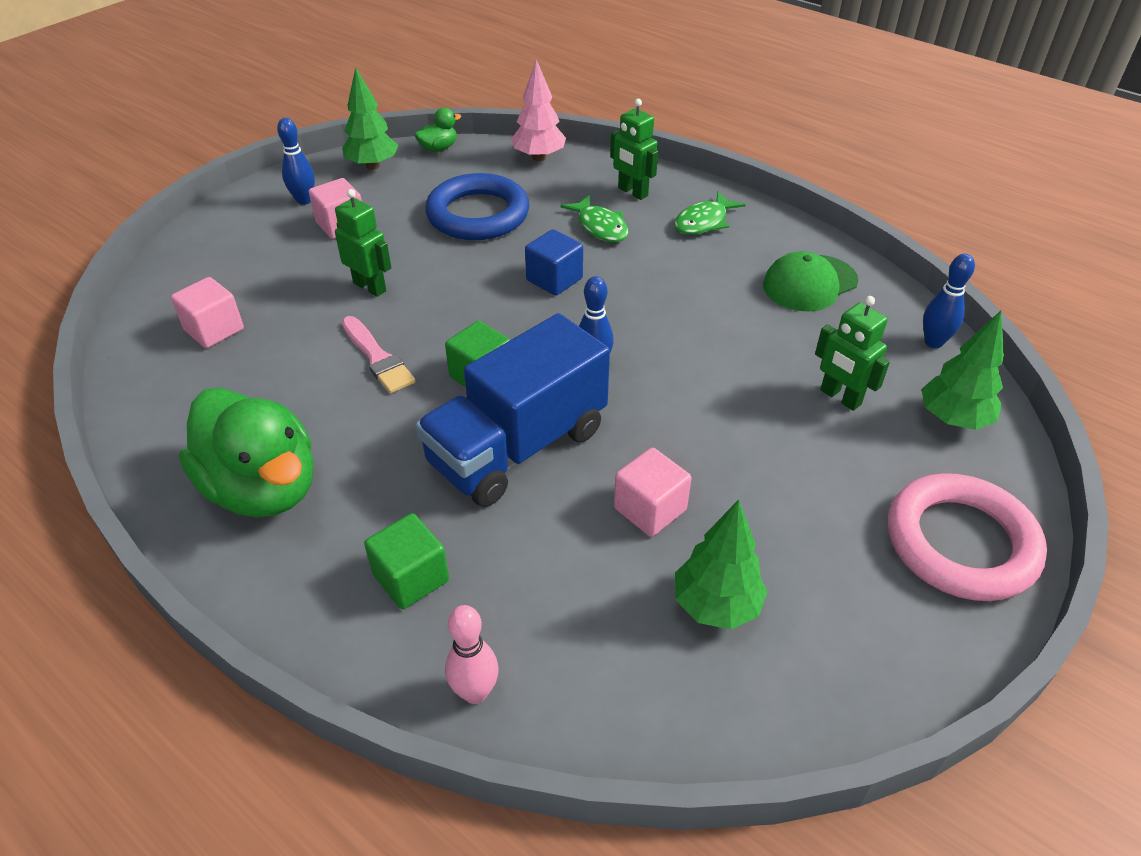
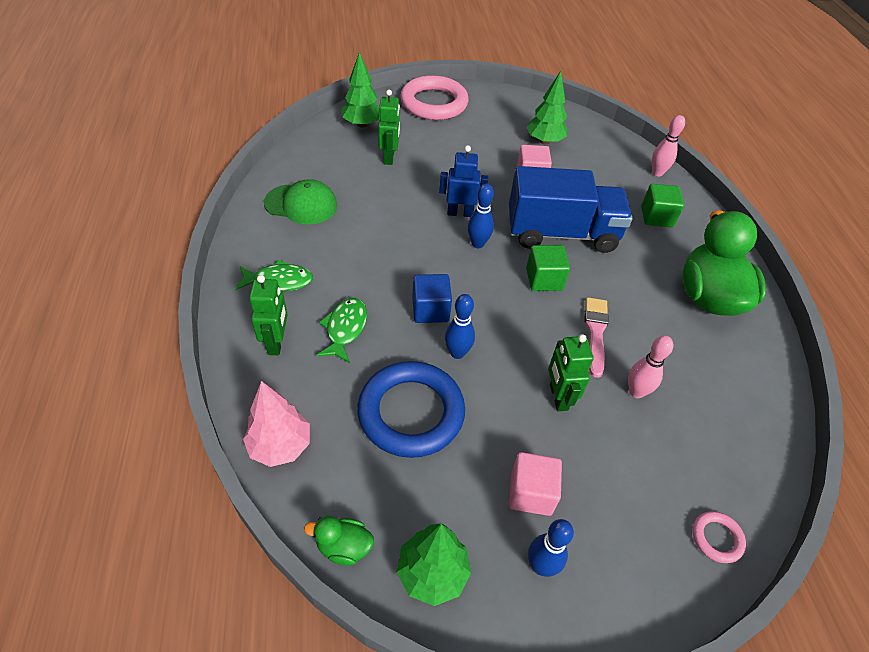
camera: 140 degrees left, 5 degrees up
(173, 276) = (716, 538): none -> pink ring
(214, 330) = (699, 440): pink cube -> none
(298, 332) = (636, 392): none -> pink bowling pin
(659, 387) = (460, 213): none -> blue robot
(933, 342) = (307, 146): blue bowling pin -> blue bowling pin (457, 353)

